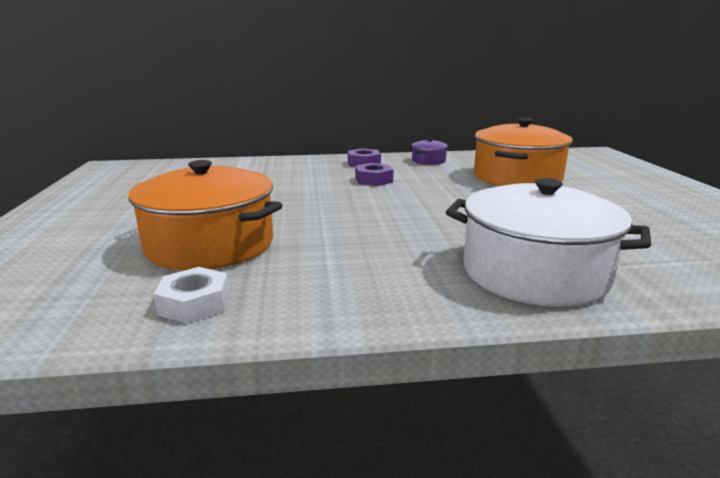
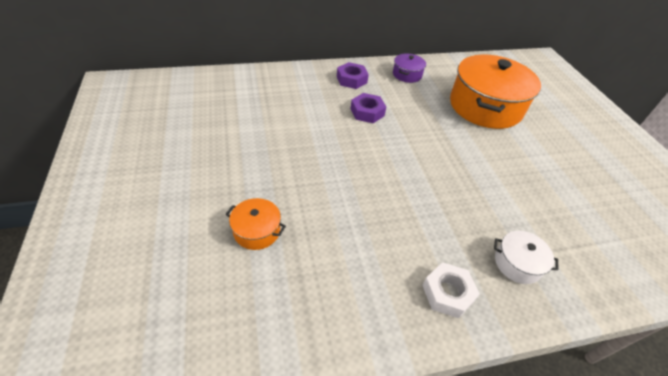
camera: 10 degrees left, 25 degrees up
(194, 303) = (273, 324): white nut -> white nut (447, 293)
(210, 244) = (257, 231): orange pot -> orange pot, size x0.44
(534, 273) = (517, 263): white pot -> white pot, size x0.44

